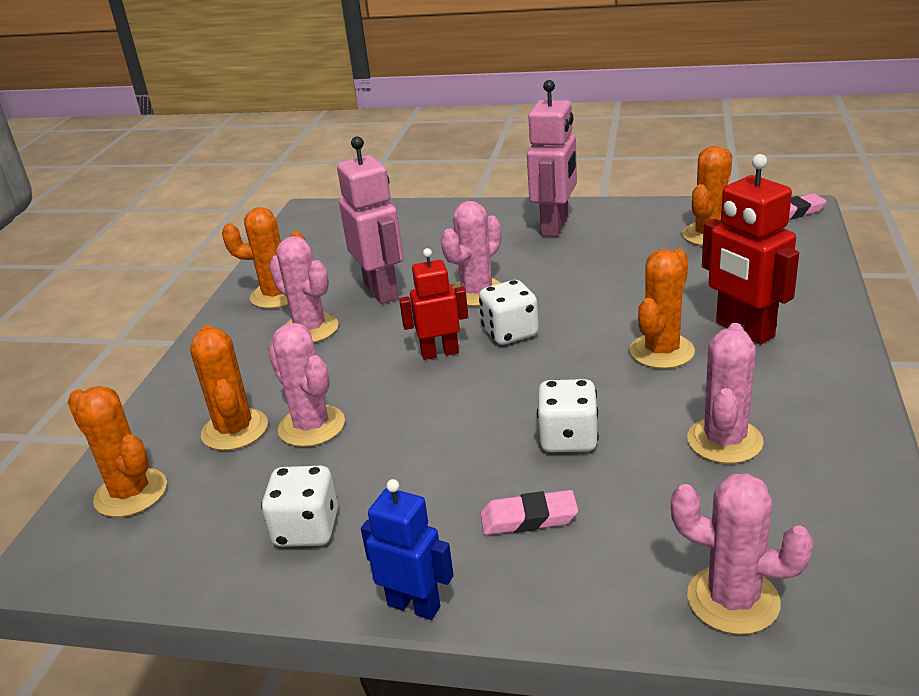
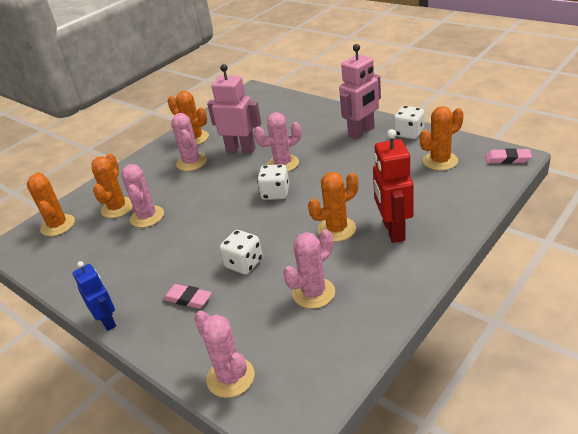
camera: 30 degrees right, 5 degrees up
(306, 529) = (101, 268): white dice -> white dice (409, 133)
(381, 291) = (241, 149): pink robot -> pink robot turned 75 degrees counterclockwise
(440, 353) = (233, 195): red robot -> none

